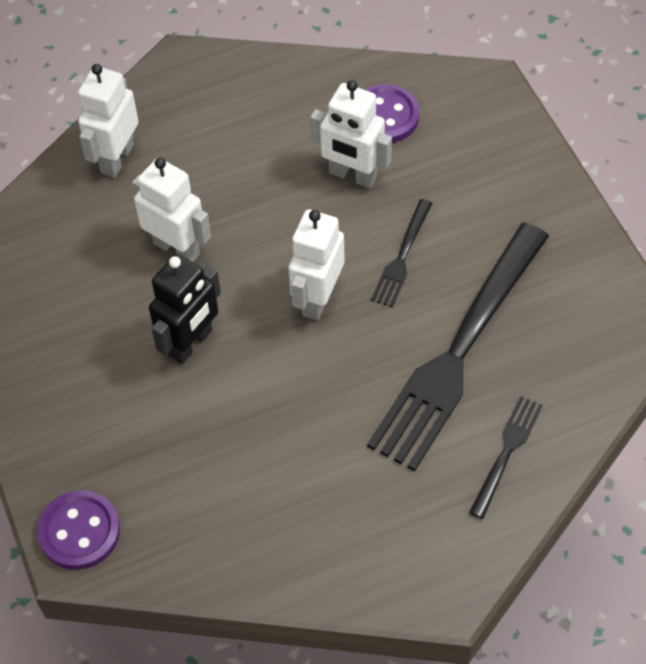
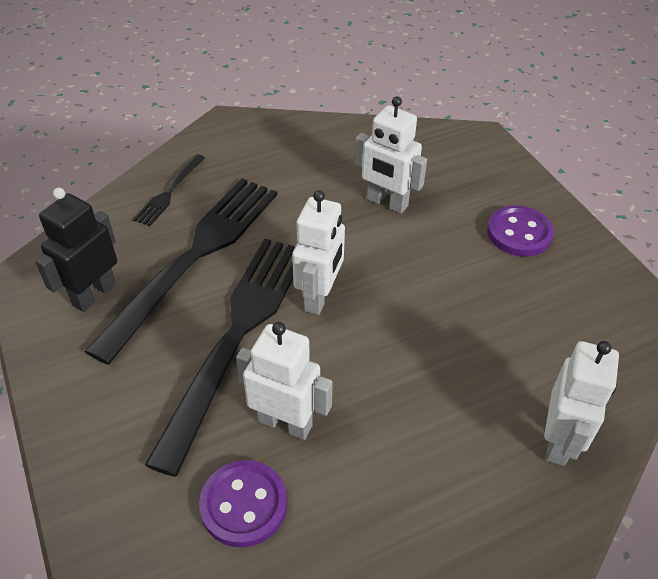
camera: 175 degrees right, 10 degrees down
(79, 531) = (481, 148): purple button -> purple button (519, 233)
(177, 248) = (463, 341): white robot -> white robot (386, 203)
(191, 343) = (429, 260): black robot -> black robot (94, 294)
(402, 257) = (237, 335): black fork -> black fork, size x2.24

